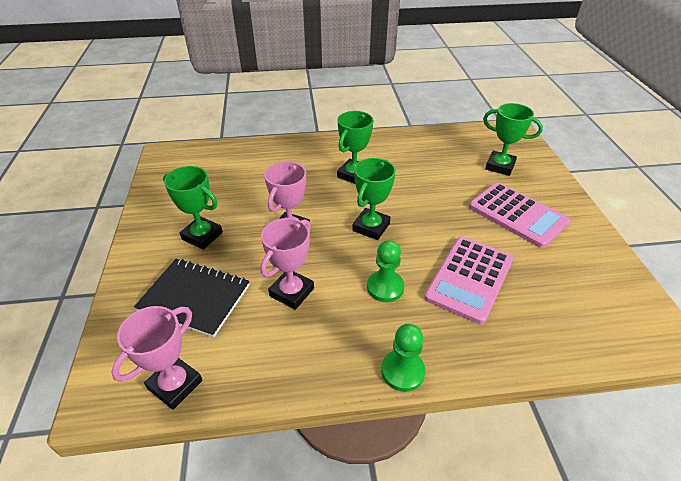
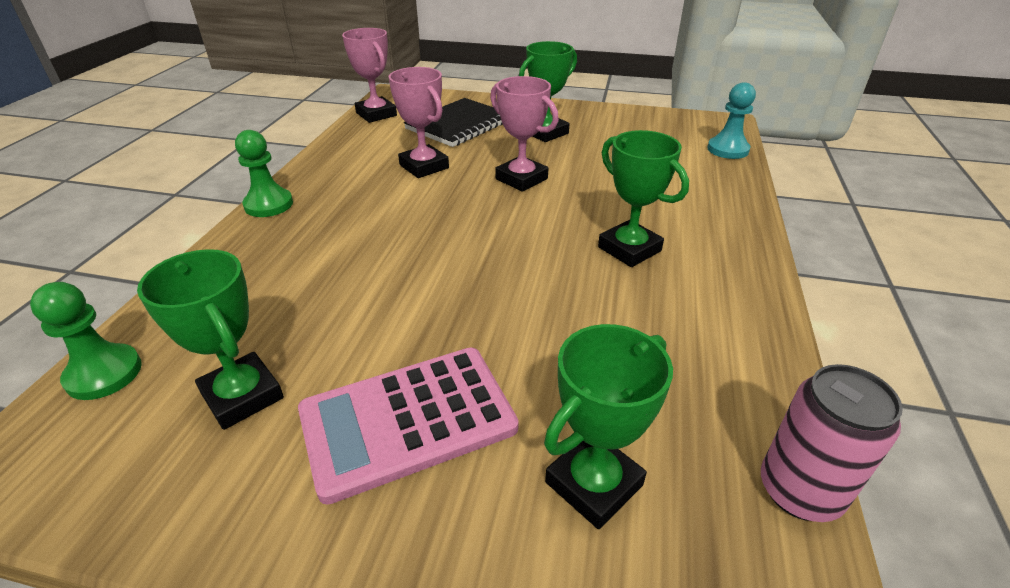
camera: 110 degrees right, 5 degrees down
(213, 150) = (727, 149): none -> turquoise pawn
(371, 227) = (490, 236): green trophy -> green trophy (242, 396)
(385, 287) = (377, 220): green pawn -> green pawn (104, 374)
(465, 131) = (799, 491): none -> pink can
(469, 278) = (326, 291): pink calculator -> none

